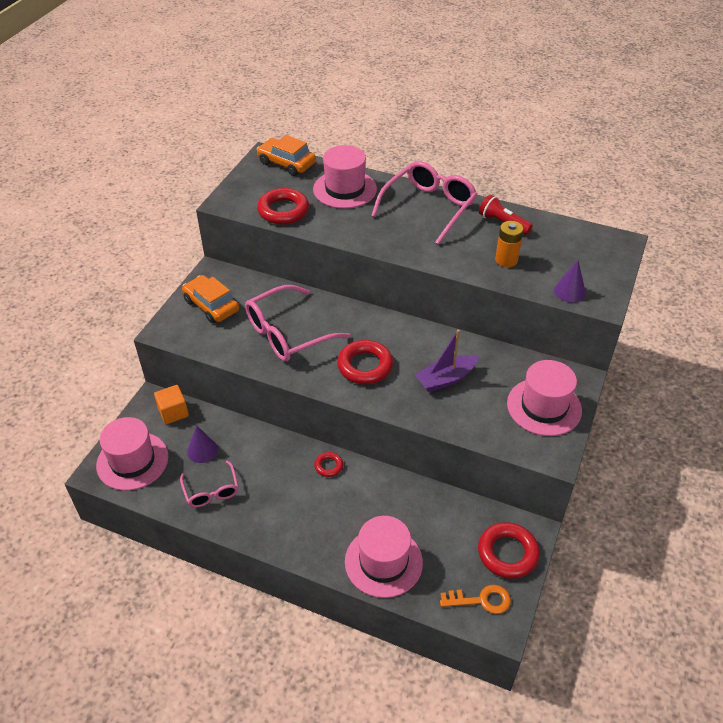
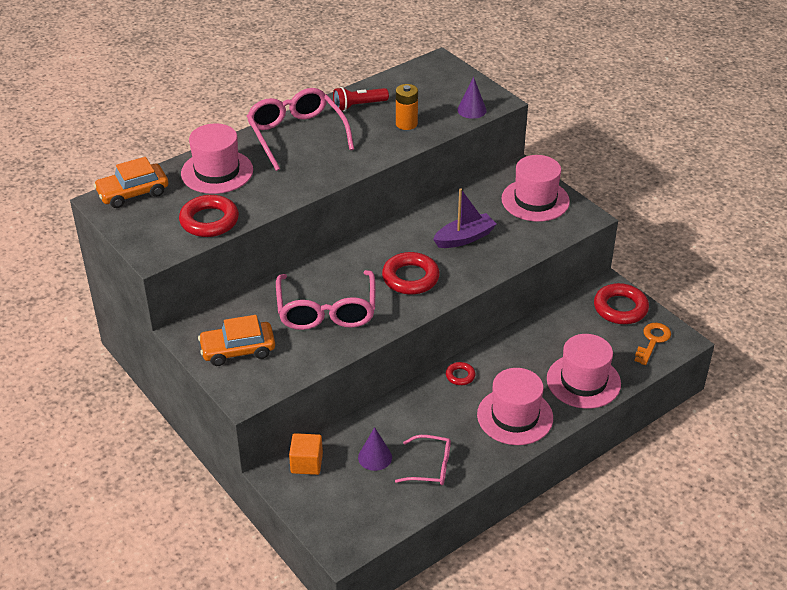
camera: 60 degrees left, 5 degrees down
(132, 461) = (348, 516): pink hat -> pink hat (515, 416)
(446, 379) = (464, 238): purple boat -> purple boat turned 120 degrees counterclockwise

